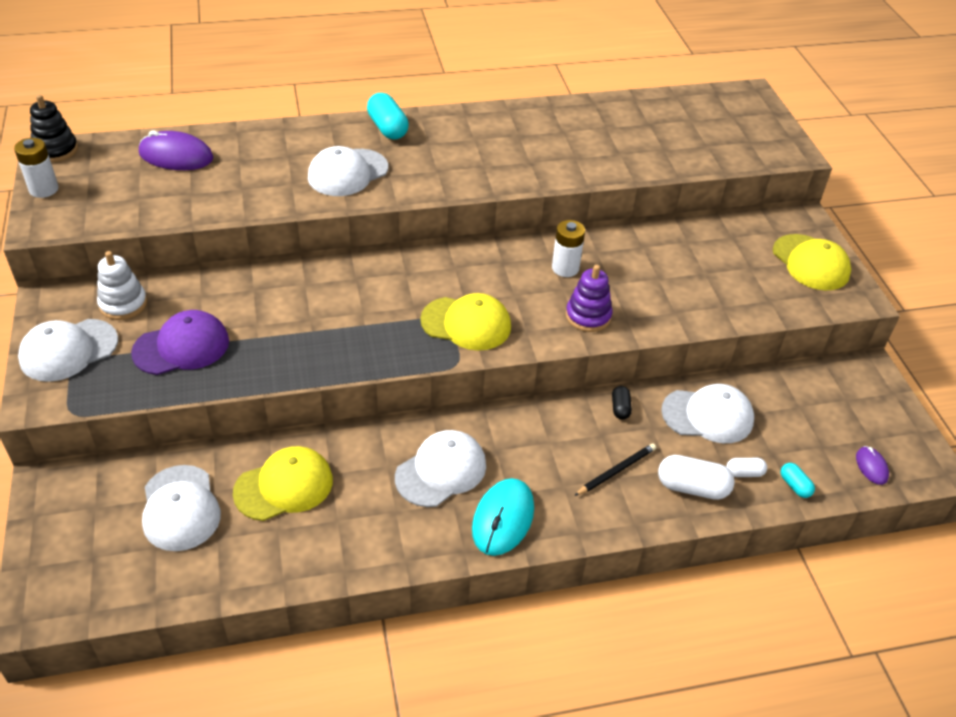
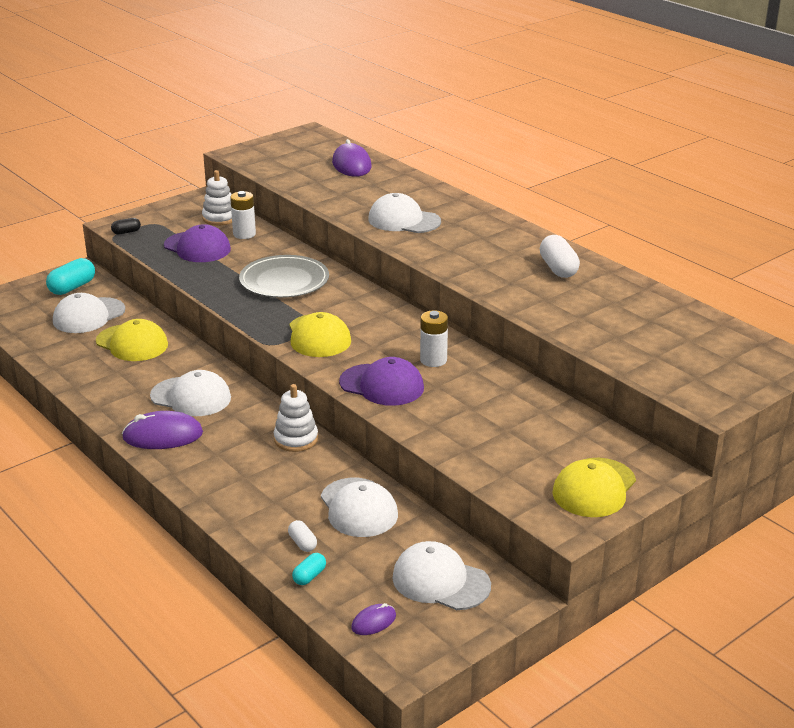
camera: 65 degrees right, 15 degrees down
(44, 189) = (270, 143): white battery -> white battery (244, 234)
(56, 150) = (313, 133): black stacking toy -> none
(68, 350) = (163, 217): white cap -> white cap (440, 581)
(328, 307) = (284, 281): none -> grey plate
(387, 128) = (480, 218): turquoise capsule -> turquoise capsule (72, 287)
(503, 519) = (163, 435): turquoise mouse -> purple mouse
(573, 417) = (296, 439): none -> white stacking toy
(588, 316) = (382, 385): purple stacking toy -> purple cap
(616, 471) = (252, 475): black pencil -> none
(620, 408) = (327, 459): black capsule -> black capsule (126, 232)
(692, 487) = (263, 518): white capsule -> white capsule (558, 269)

